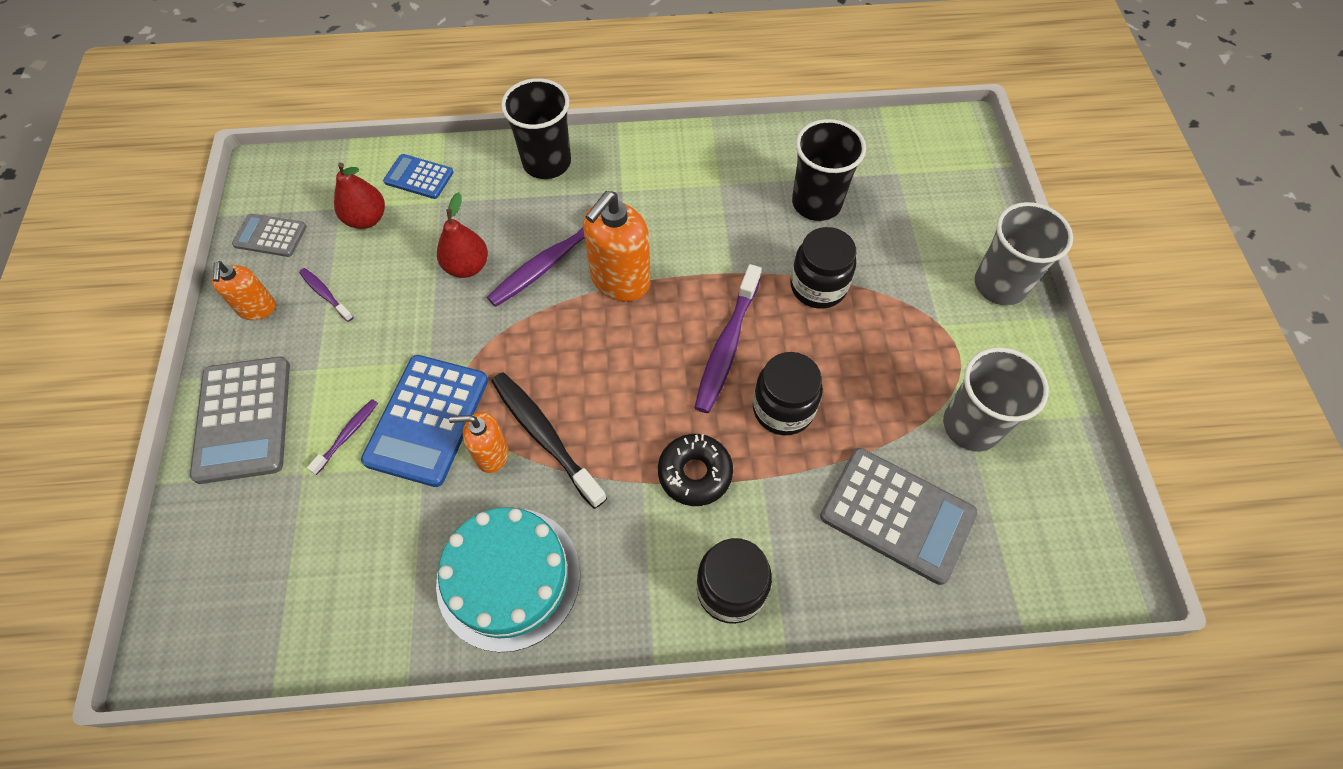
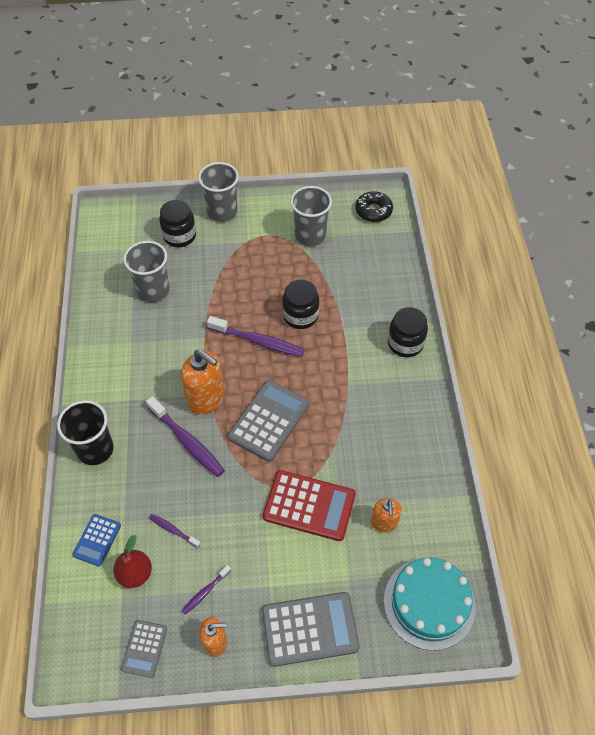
camera: 90 degrees left, 5 degrees down
(347, 435) = (321, 554): purple toothbrush -> purple toothbrush (173, 530)
(427, 420) = (309, 506): blue calculator -> red calculator
(467, 266) = (187, 495): red pear -> none
(491, 454) = (332, 465): orange soap dispenser -> orange soap dispenser (384, 523)
(508, 577) = (408, 449): turquoise cake -> turquoise cake (429, 603)
(545, 436) = (319, 436): black toothbrush -> none
(695, 473) = (341, 358): black donut -> black donut (373, 211)
(816, 203) = (153, 290): black cup -> grey cup
(818, 286) = (218, 294): black jar -> black jar (179, 236)
(897, 515) = (361, 271): grey calculator -> grey calculator (269, 420)

